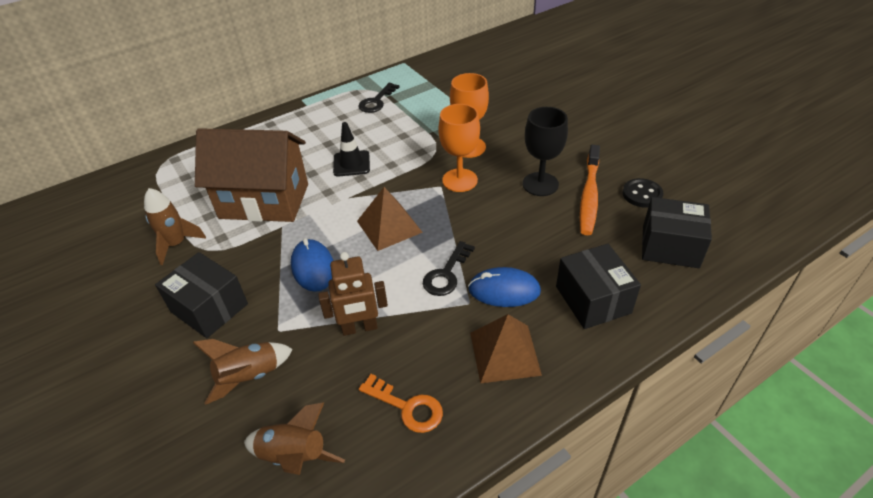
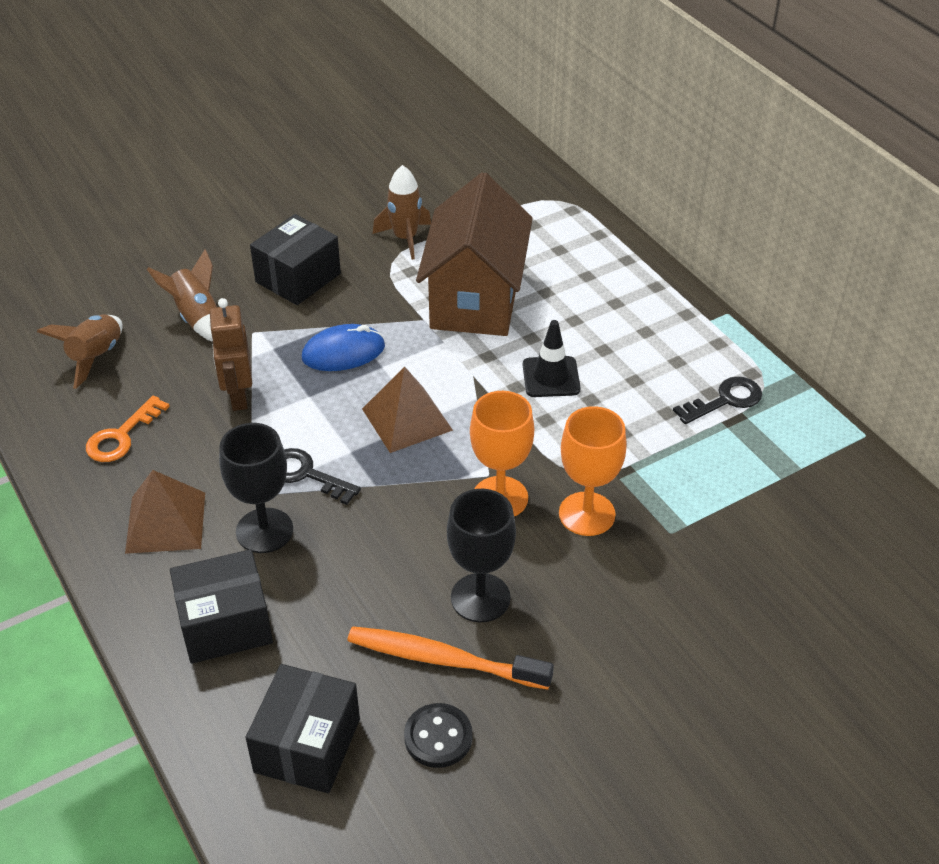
camera: 90 degrees right, 0 degrees up
(376, 101) = (725, 400): black key -> black key turned 120 degrees clockwise
(504, 290) = (264, 530): blue mouse -> black goblet

